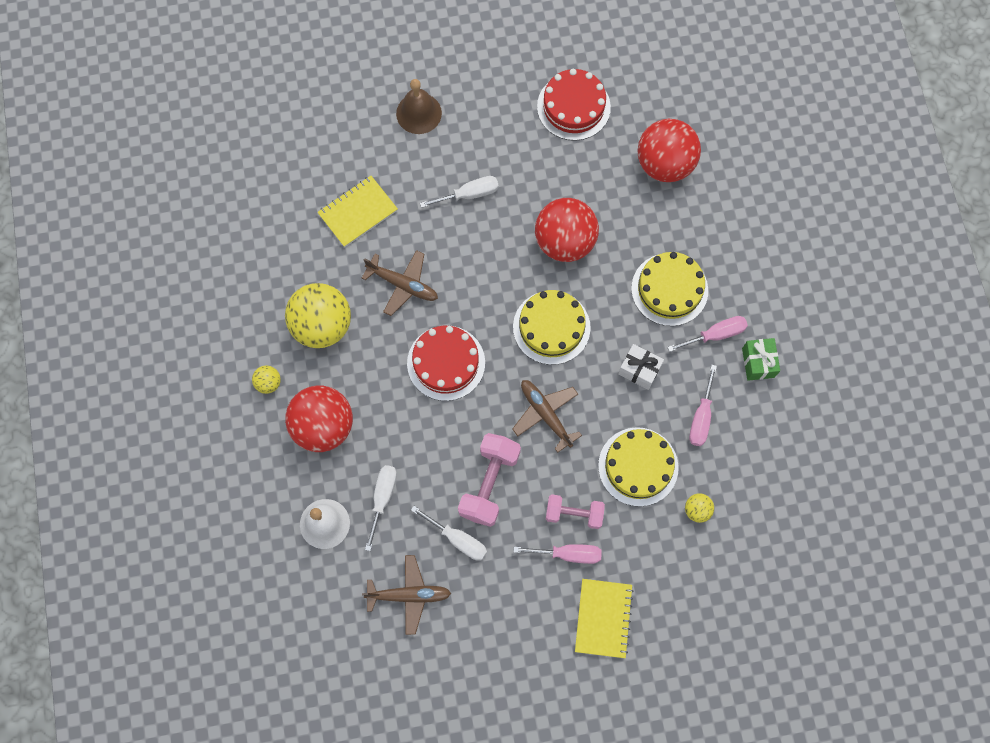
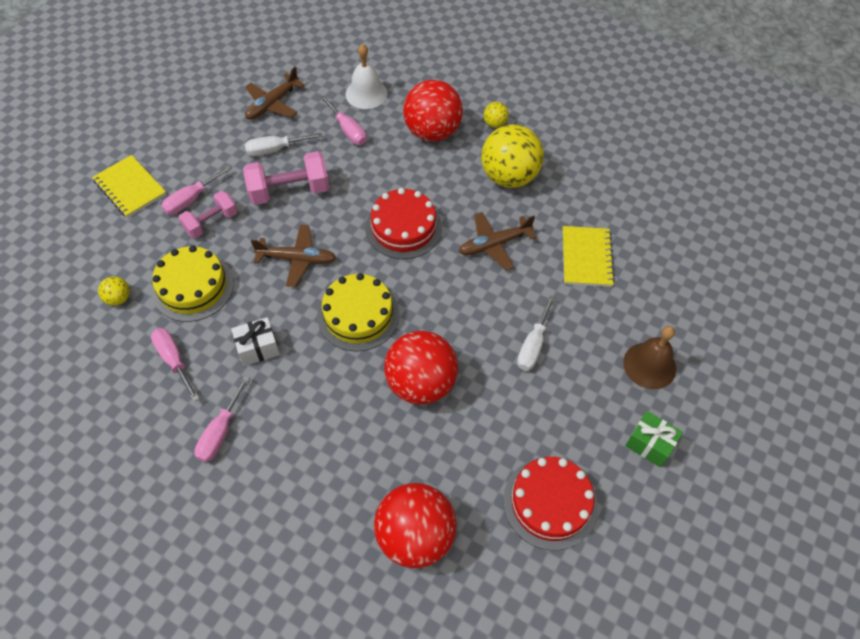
camera: 130 degrees right, 15 degrees down
(382, 498) = (348, 130): white screwdriver -> pink screwdriver
(489, 483) = (289, 191): pink dumbbell -> pink dumbbell turned 75 degrees counterclockwise
(669, 289) = (296, 430): yellow cake -> none
(758, 363) = (161, 444): green gift -> green gift (649, 444)

